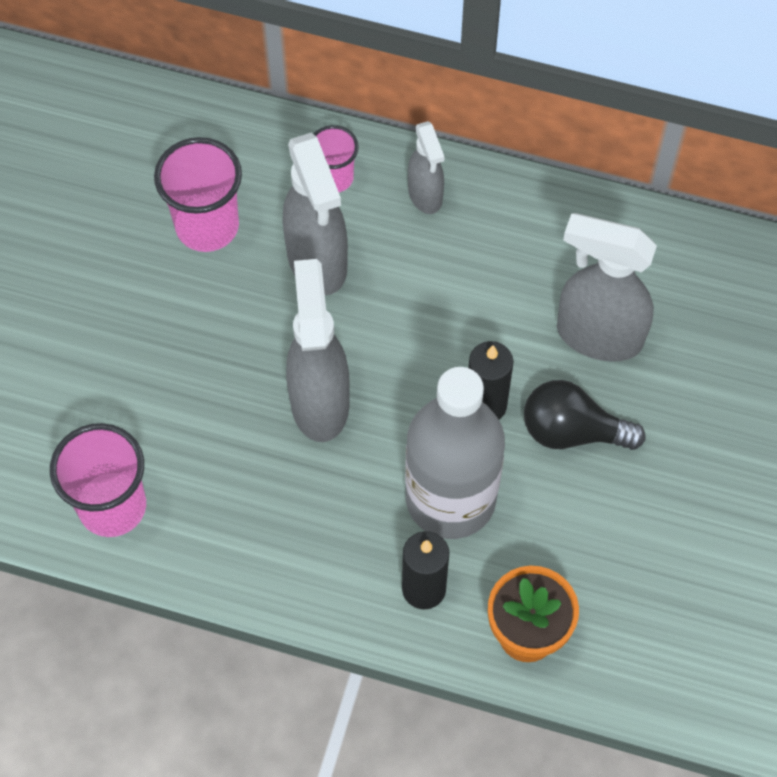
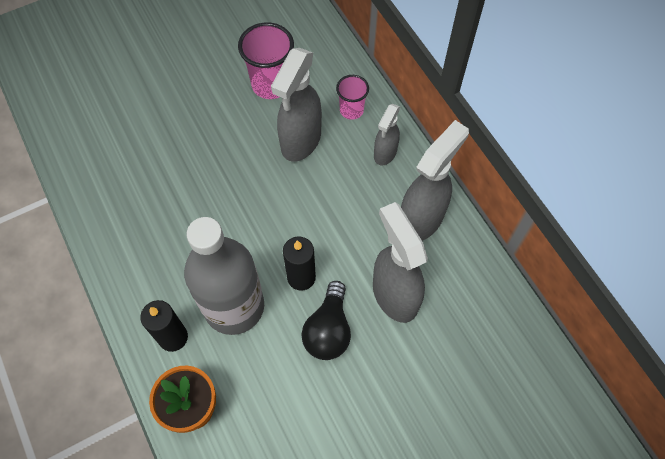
camera: 45 degrees right, 0 degrees up
(112, 506) = (92, 170): pink cup -> none
(319, 401) = (229, 205): grey spray bottle -> grey spray bottle (421, 219)
(572, 431) = (328, 330): black light bulb -> black light bulb turned 135 degrees counterclockwise

